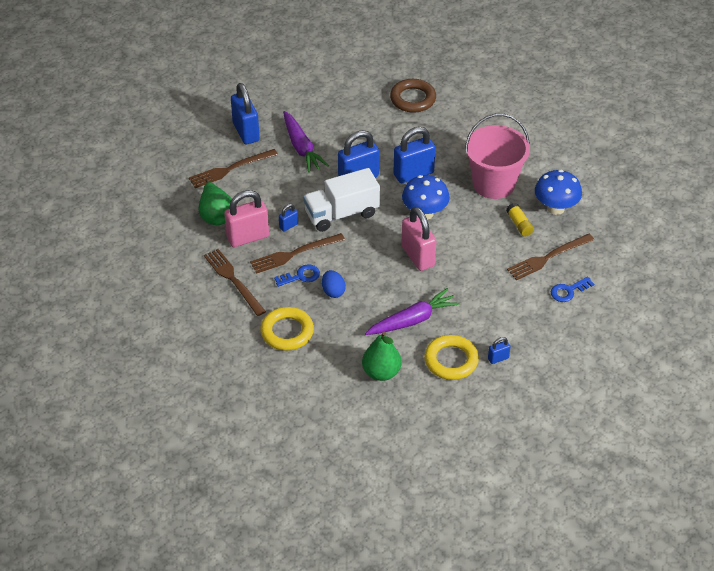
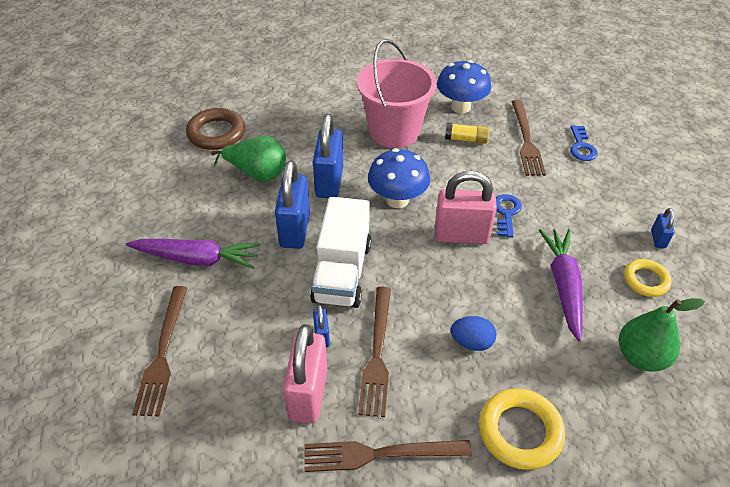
camera: 60 degrees left, 0 degrees up
(216, 215) = (234, 414): green pear -> green pear (257, 174)
(246, 132) = (113, 303): blue padlock -> none
(300, 276) = (423, 366): blue key -> blue key (506, 213)
(451, 360) = (646, 280): yellow ring -> yellow ring, size x0.64

